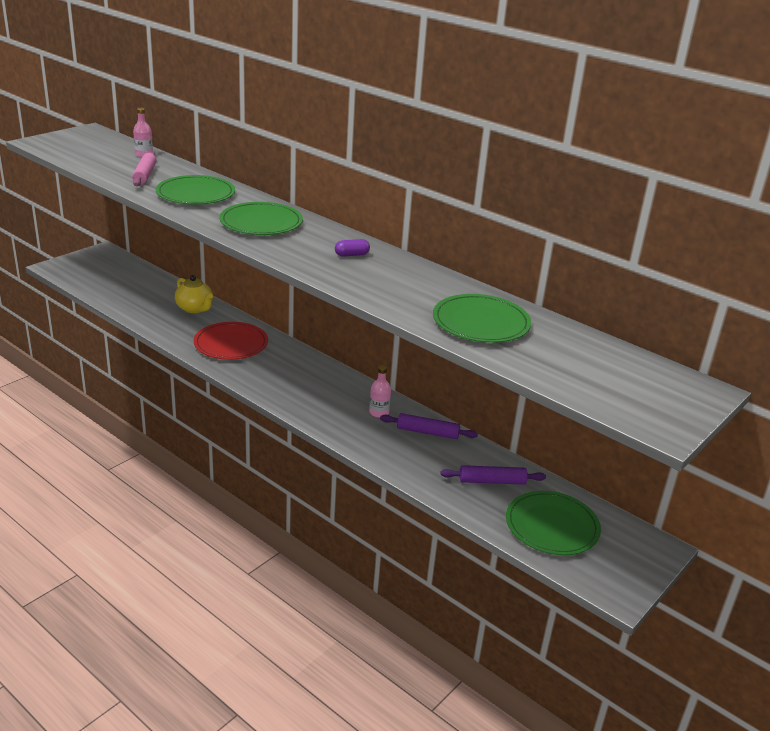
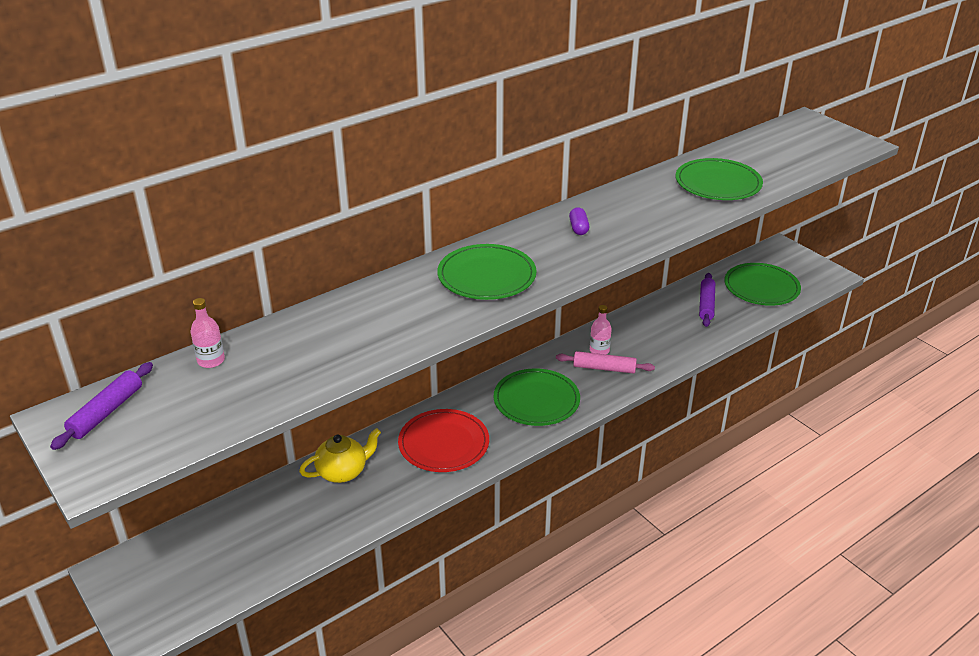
camera: 75 degrees left, 5 degrees up
(145, 175) = (299, 360): pink rolling pin -> pink rolling pin (604, 368)
(195, 194) = (384, 318): green plate -> green plate (536, 400)
(427, 432) = (634, 326): purple rolling pin -> purple rolling pin (106, 412)

